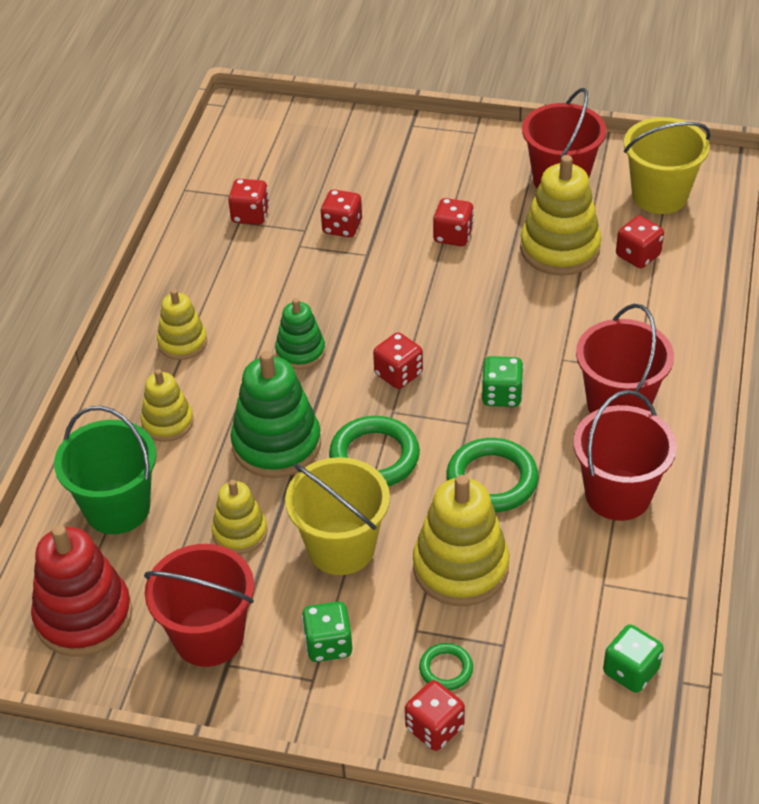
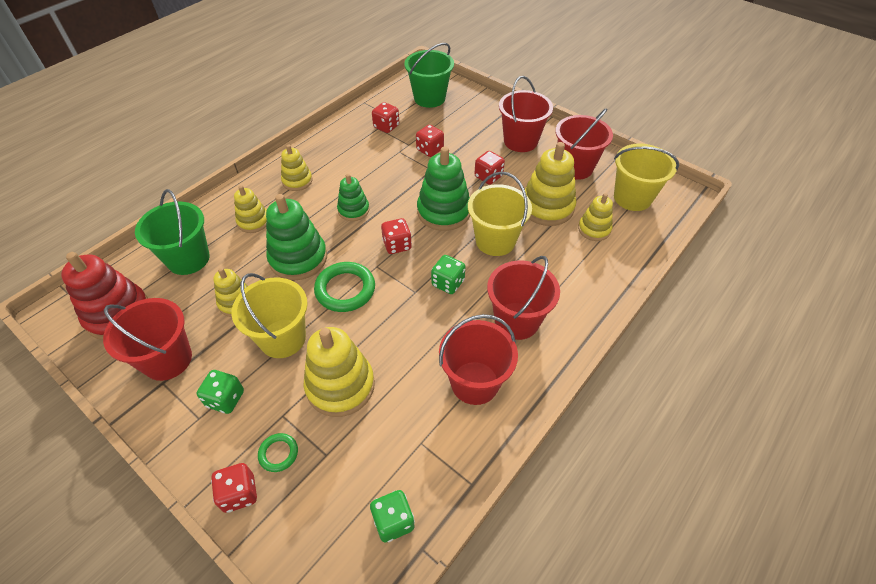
camera: 25 degrees right, 5 degrees up
(281, 148) = (429, 98): none -> green bucket
(428, 306) = (444, 212): none -> green stacking toy
(461, 169) = (520, 141): none -> red bucket
(492, 480) = (402, 335): green ring -> none
(524, 318) = (495, 241): none -> yellow bucket
(638, 256) = (594, 229): red dice -> yellow stacking toy

